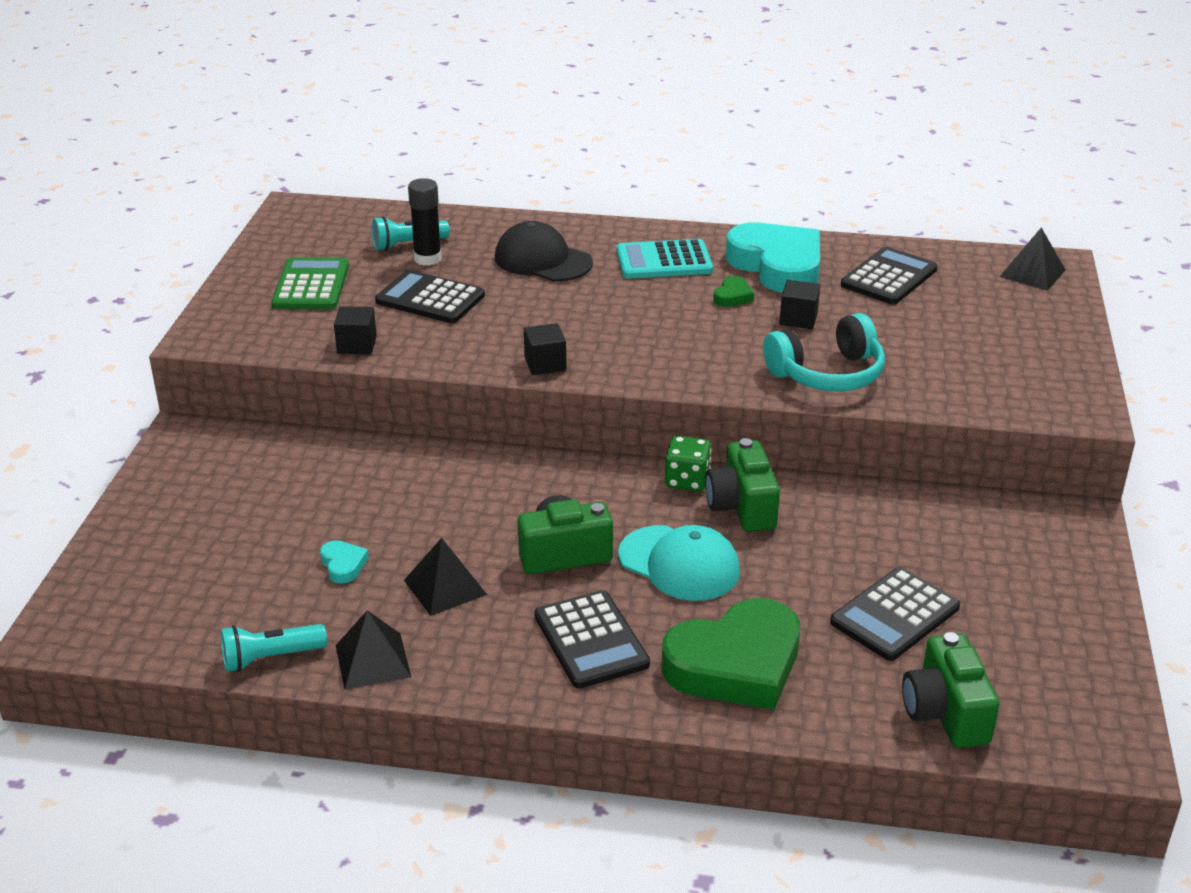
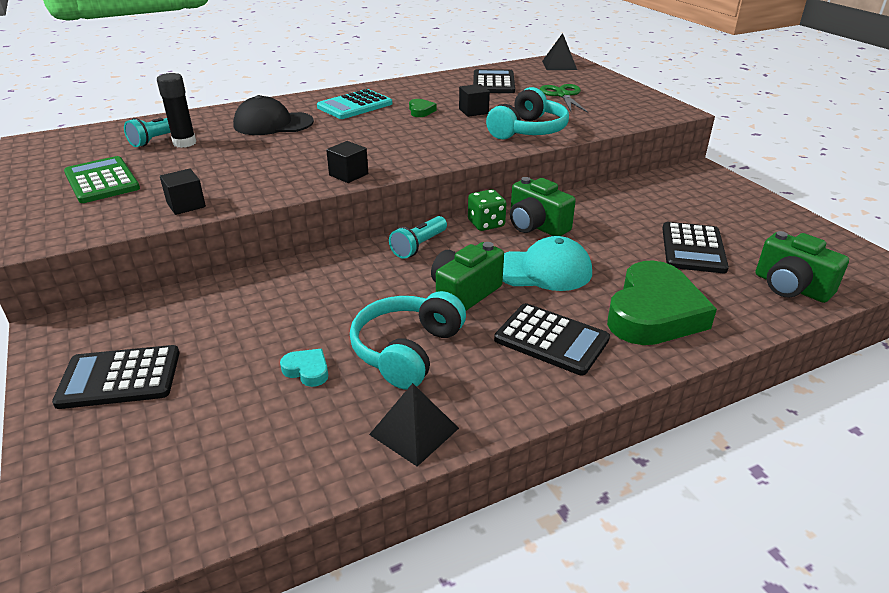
camera: 35 degrees left, 0 degrees up
(270, 658) = (322, 474): turquoise flashlight -> turquoise flashlight (419, 246)
(430, 299) = (214, 163): black calculator -> black calculator (119, 378)
(445, 587) = (407, 351): black pyramid -> turquoise headphones
(777, 265) = (426, 92): turquoise heart -> none
(957, 331) = (563, 95): none -> green scissors

